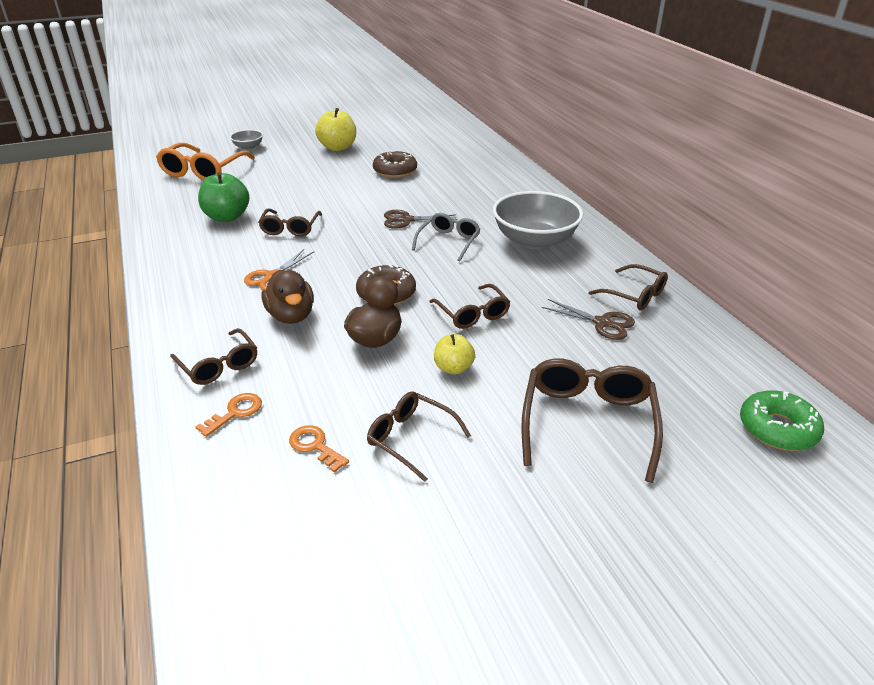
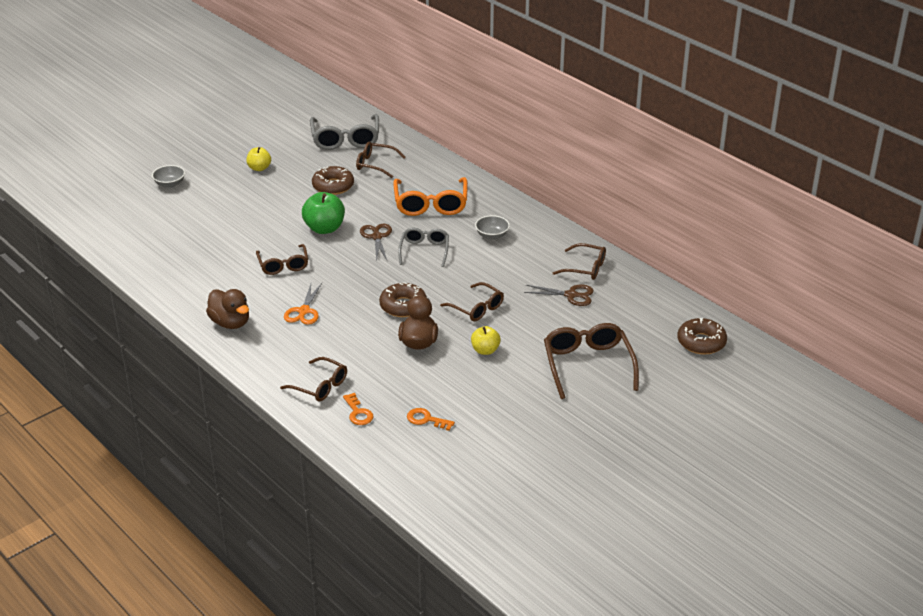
camera: 20 degrees left, 0 degrees up
(203, 171) = (150, 221): orange glasses -> orange glasses (431, 204)
(227, 217) = (218, 265): green apple -> green apple (324, 228)
(235, 412) = (358, 413): orange key -> orange key turned 135 degrees clockwise
(291, 316) = (344, 339): brown duck -> brown duck (230, 323)
(337, 147) = (259, 168): yellow apple -> yellow apple, size x0.61
(406, 220) = (376, 237): brown scissors -> brown scissors turned 105 degrees clockwise
(411, 438) = (483, 401): brown glasses -> brown glasses (375, 164)
(434, 138) = (345, 139): none -> grey glasses
(534, 241) = (492, 235): grey bowl -> grey bowl, size x0.47
(777, 429) = (701, 342): green donut -> brown donut

